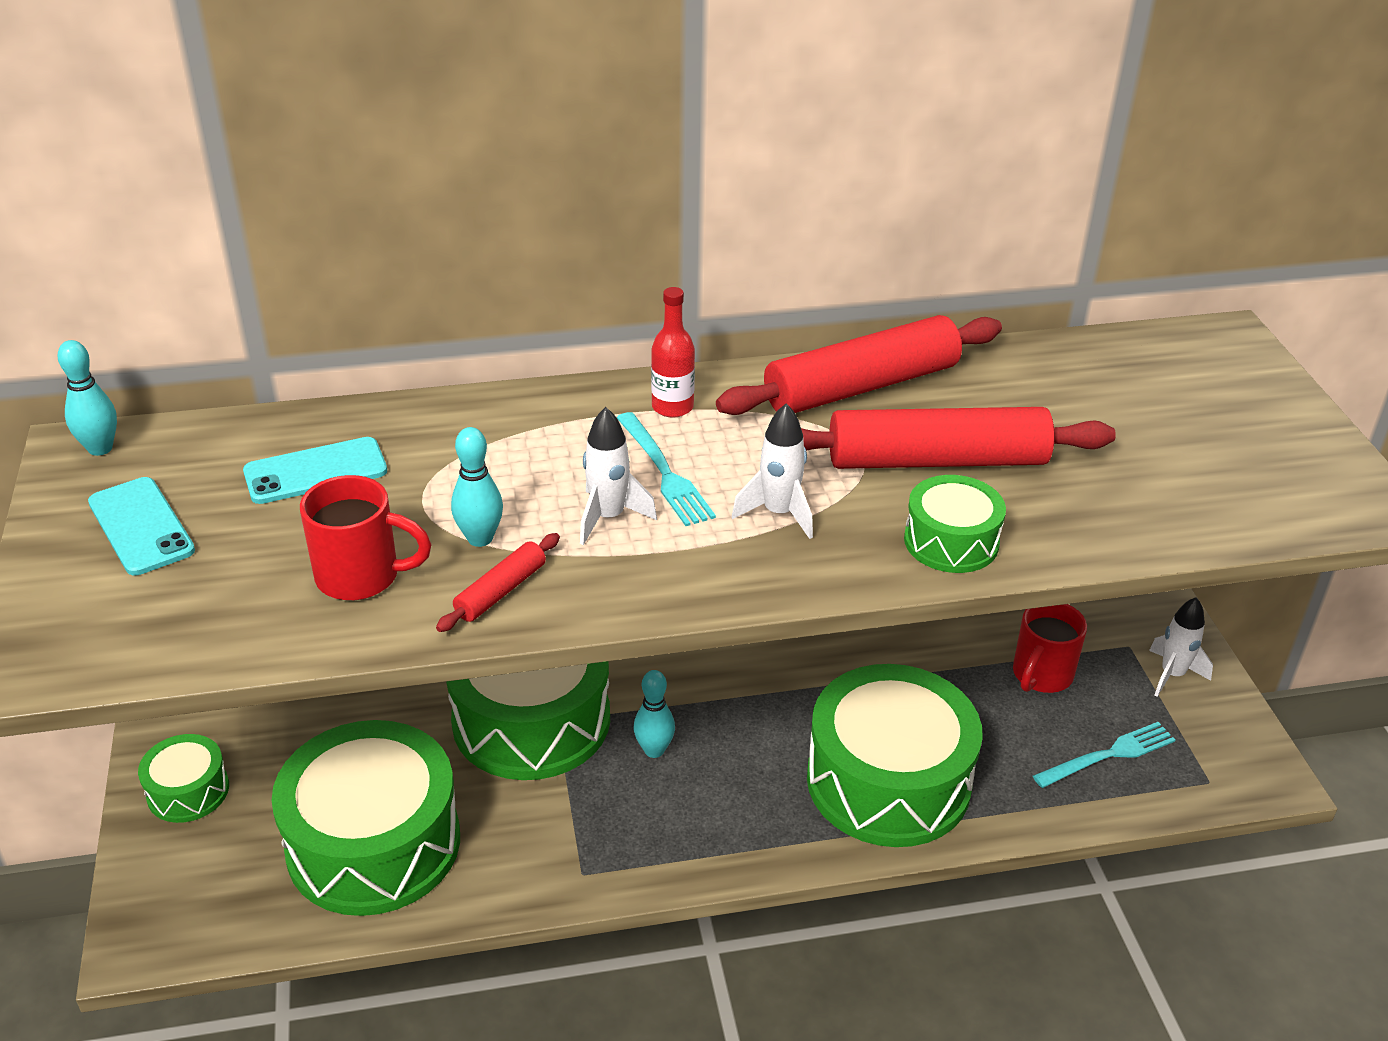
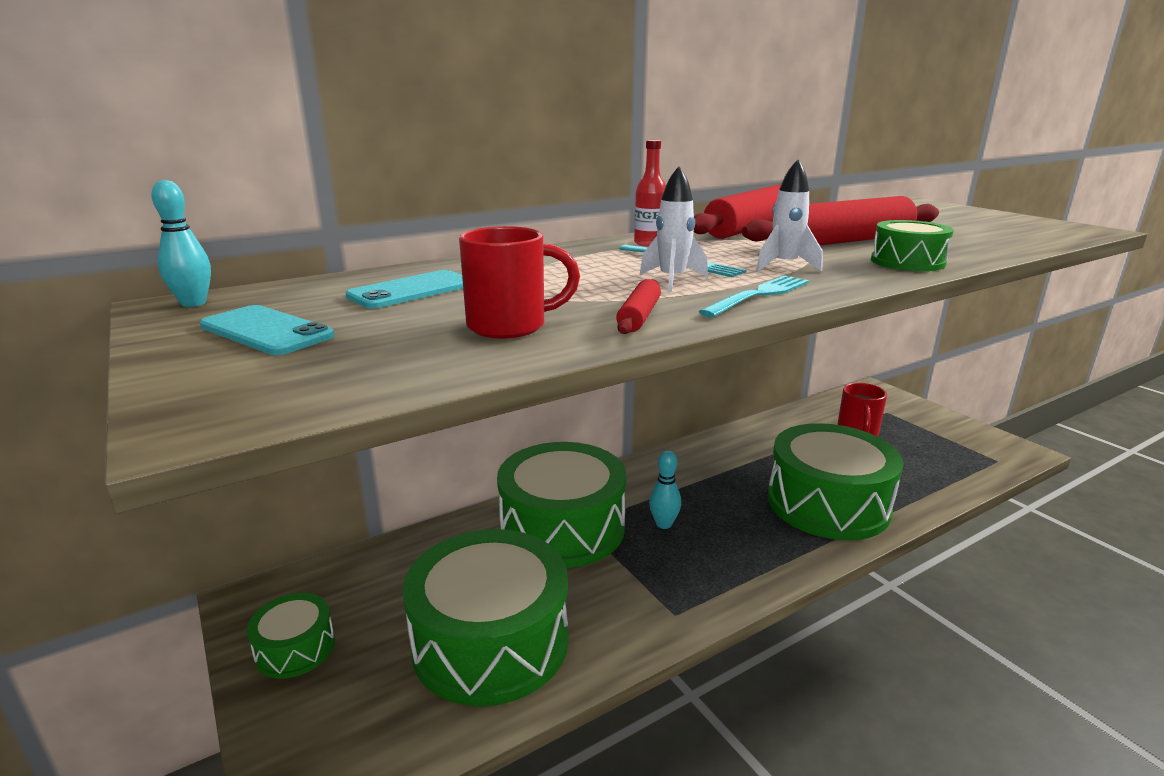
camera: 20 degrees left, 15 degrees down
(480, 538) = (588, 299): turquoise bowling pin -> none
(1109, 755) = (933, 461): turquoise fork -> turquoise fork (759, 295)
(1172, 675) = (922, 419): white rocket -> none

